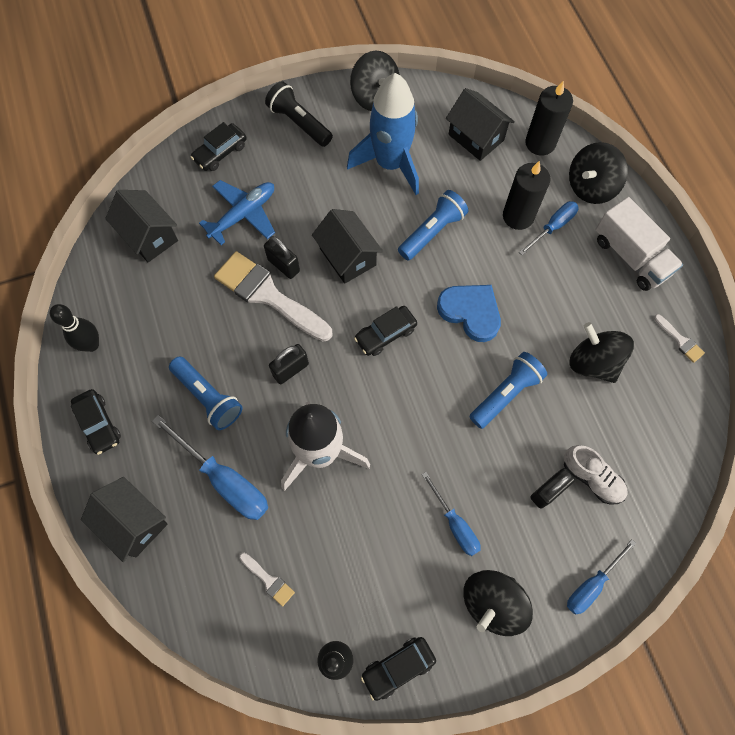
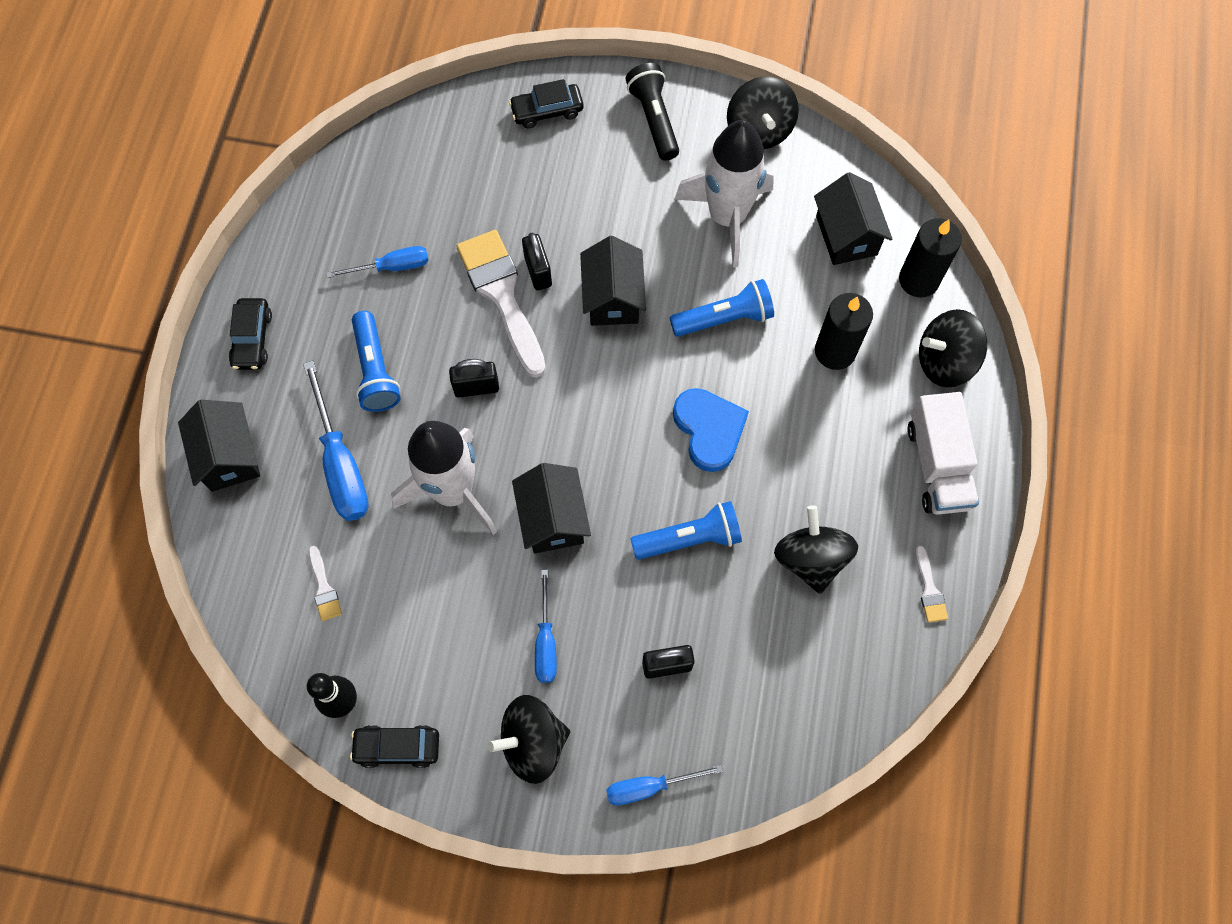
camera: 30 degrees right, 0 degrees up
(91, 345) = (292, 253): black bowling pin -> none
(149, 236) = (417, 167): black house -> black house (553, 519)
(243, 214) = (529, 193): blue plane -> none
(385, 334) = (600, 404): black car -> none
(390, 164) = (727, 217): blue rocket -> white rocket
(553, 227) = (867, 384): blue screwdriver -> blue screwdriver (392, 267)
(592, 478) = (724, 679): white shoe -> none

